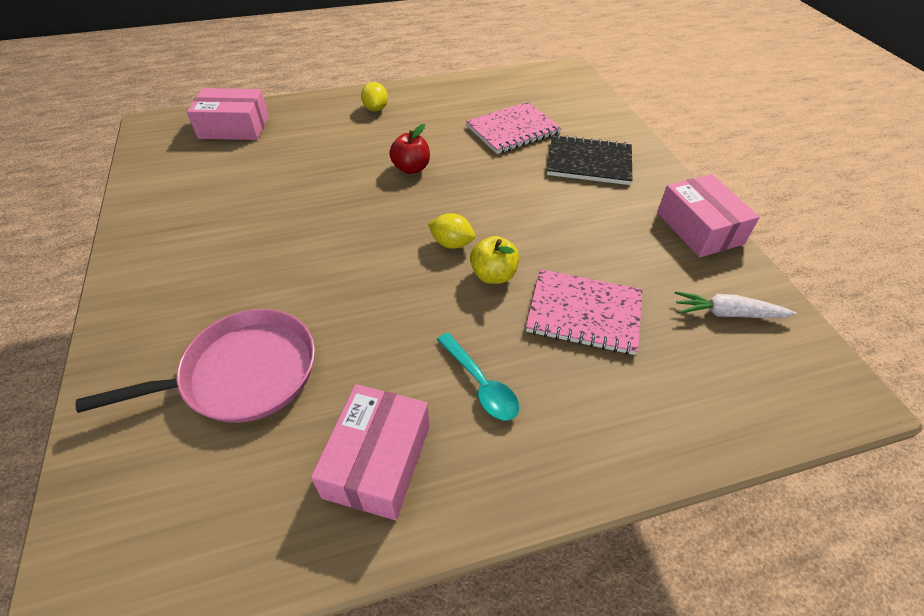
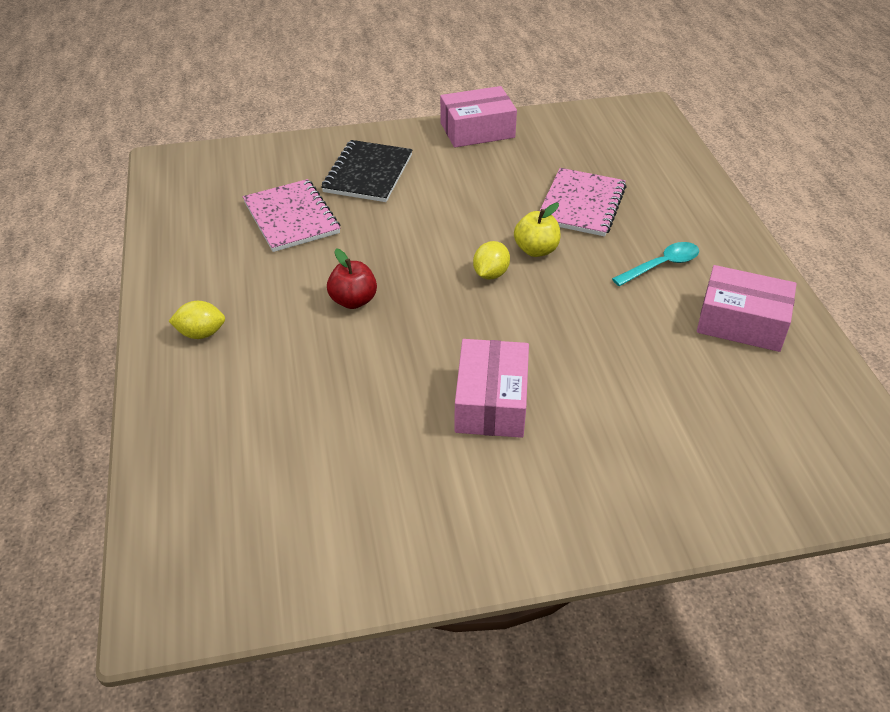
camera: 85 degrees left, 5 degrees down
(234, 127) = (202, 492): pink box -> pink box (491, 402)
(243, 374) = (671, 414): pink pan -> none
(727, 313) = (577, 138): white carrot -> none

